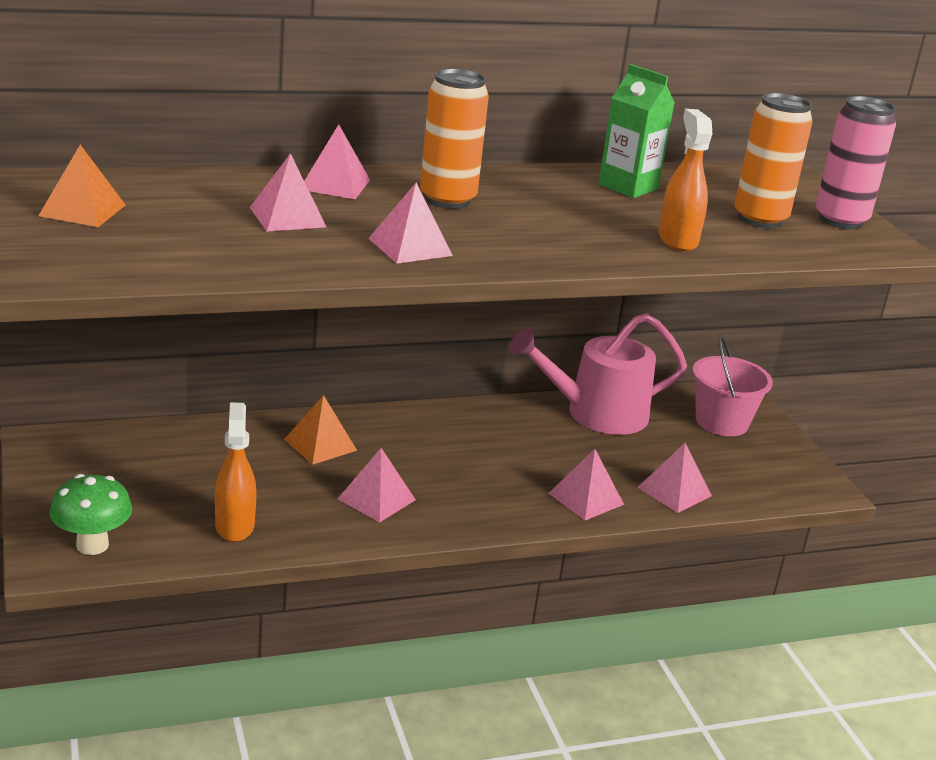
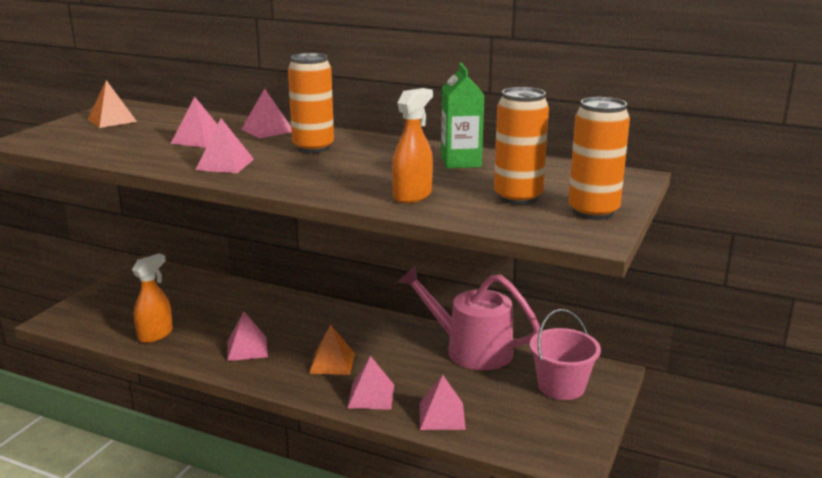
camera: 45 degrees right, 5 degrees down
(92, 545) = (82, 319): green mushroom -> none
(320, 444) = (268, 310): orange pyramid -> orange pyramid (332, 363)
(840, 220) = (593, 212): pink can -> orange can

